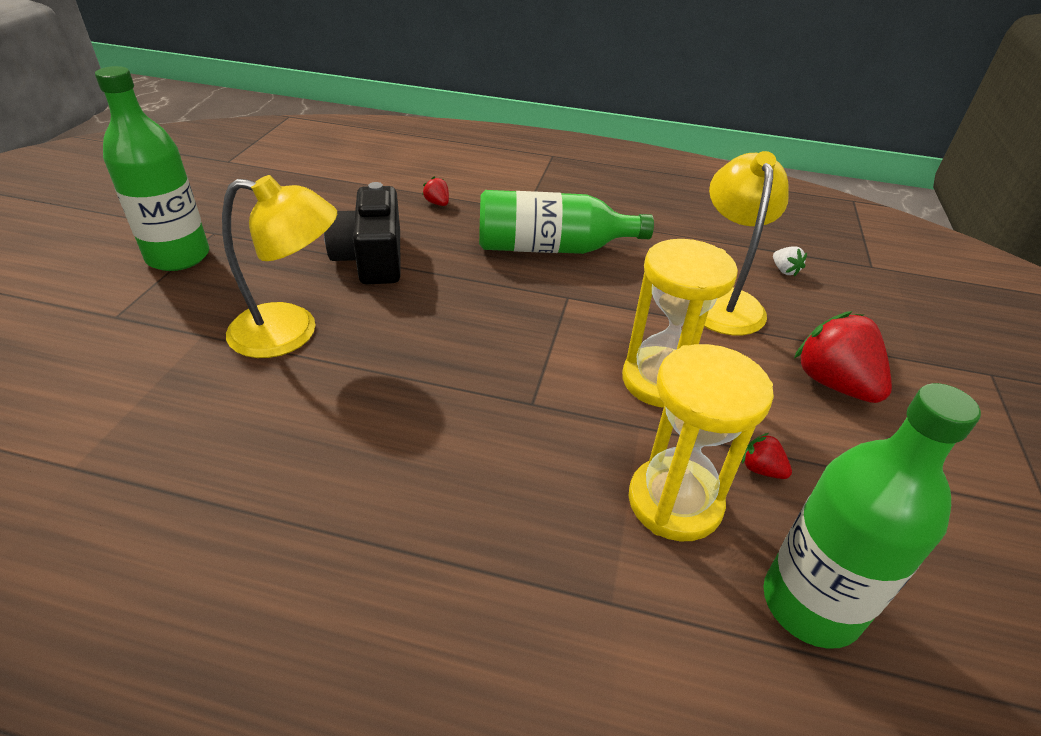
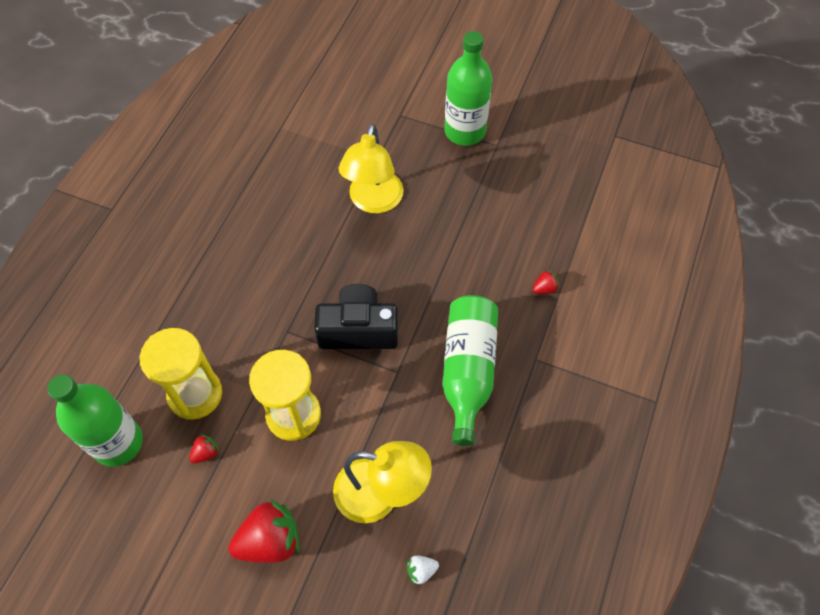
camera: 100 degrees right, 20 degrees up
(371, 258) = (457, 242): black camera -> black camera (358, 329)

